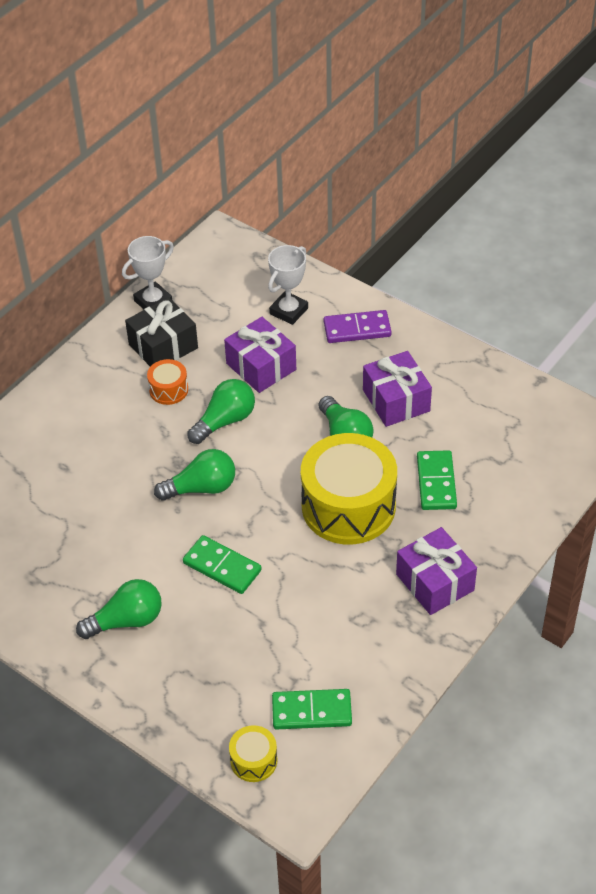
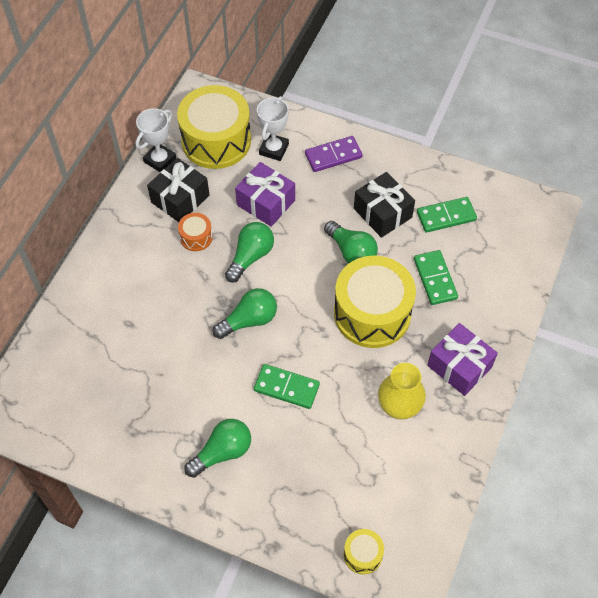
camera: 15 degrees left, 10 degrees up
(224, 291) = (216, 141): none -> yellow drum
(311, 711) = (396, 500): green domino -> green domino (446, 216)
(347, 612) = (399, 407): none -> yellow vase
(396, 400) = (382, 213): purple gift -> black gift

